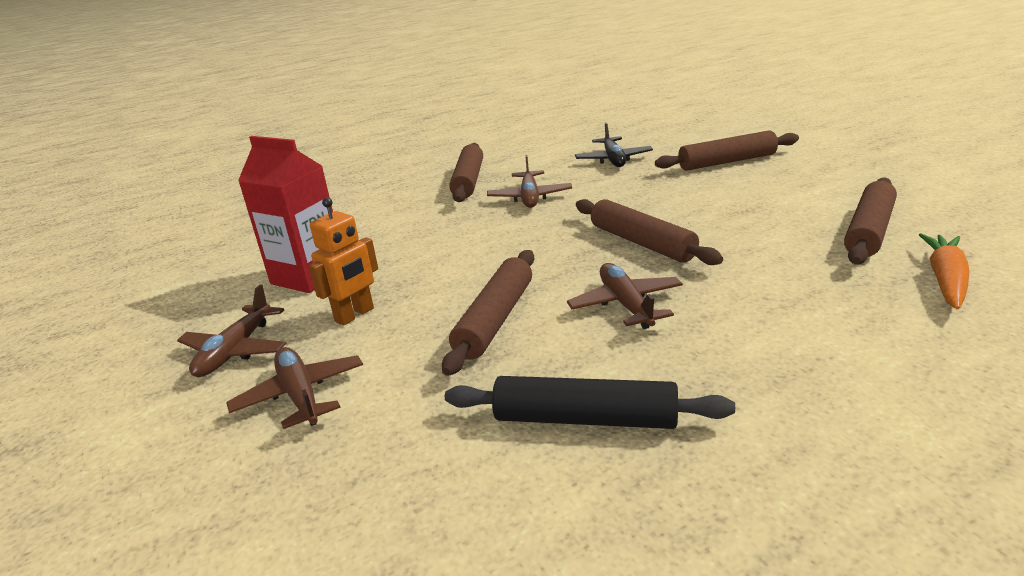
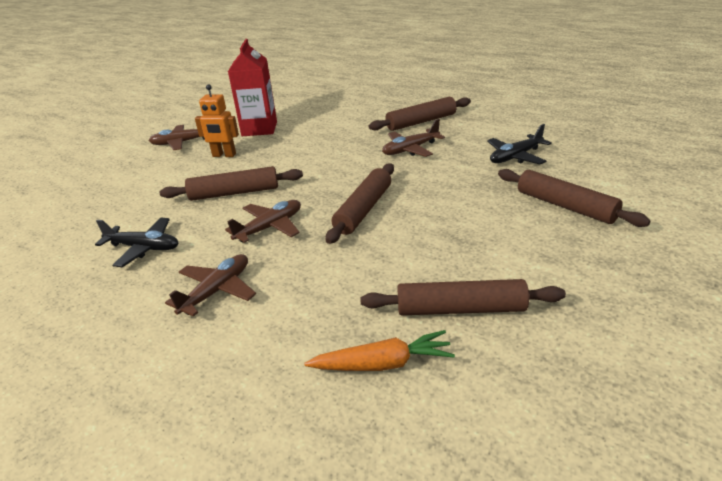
camera: 60 degrees right, 5 degrees up
(300, 395) = (149, 171): brown plane -> brown plane (217, 291)
(585, 419) = (144, 248): black rolling pin -> black plane

